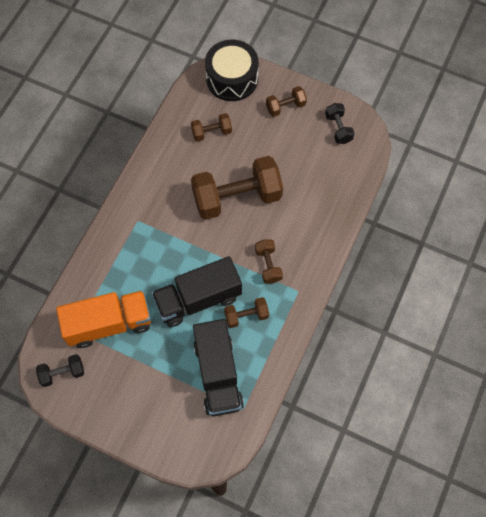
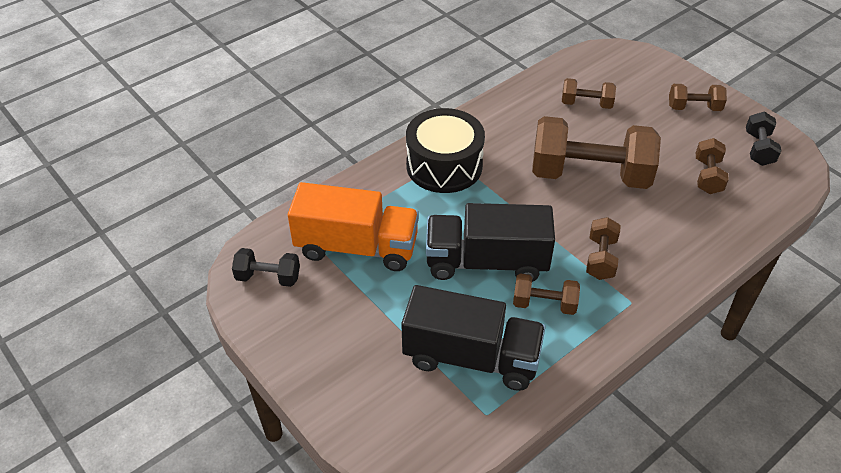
camera: 25 degrees right, 20 degrees down
(218, 374) = (471, 357): black truck -> black truck turned 90 degrees counterclockwise
(232, 79) = (635, 64): black drum -> black drum (444, 165)
(313, 167) = (707, 176): none -> brown dumbbell

